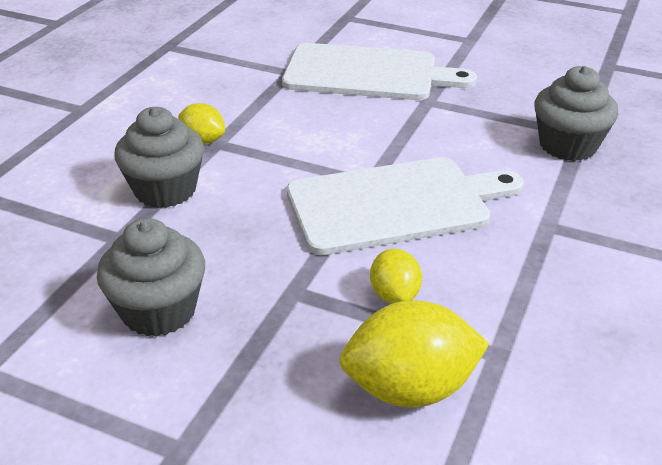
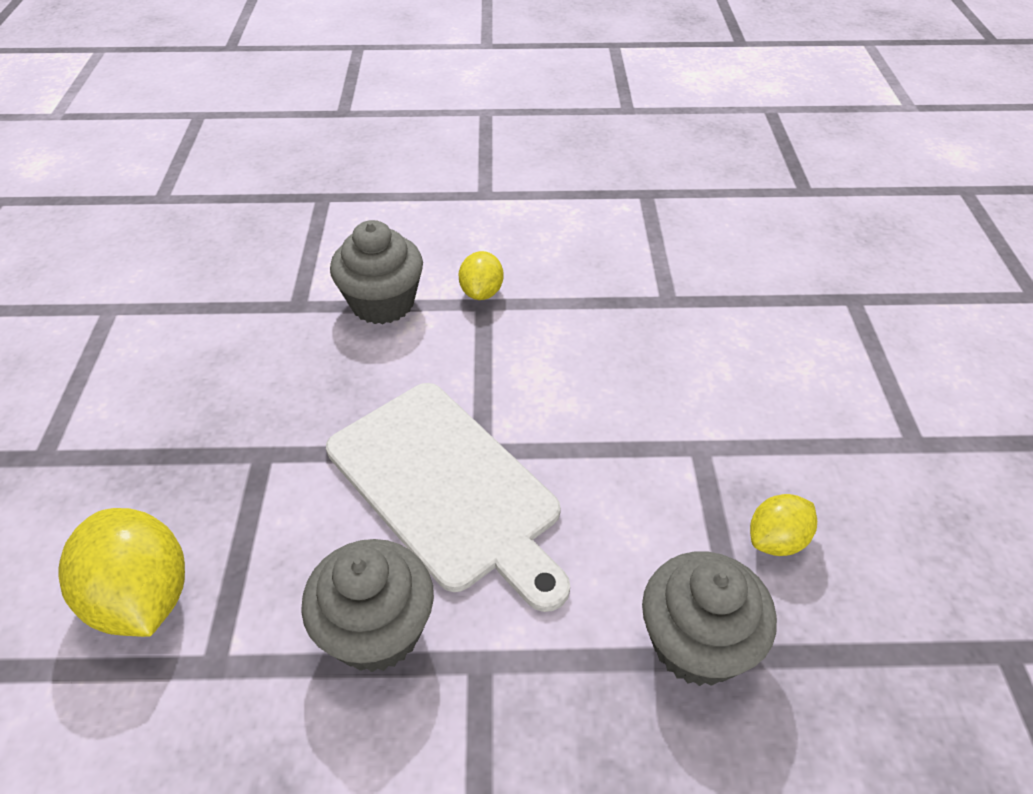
camera: 65 degrees right, 10 degrees up
(159, 311) = (206, 373): grey cupcake -> grey cupcake (377, 630)
(367, 73) = (722, 367): white cutting board -> none
(394, 295) = (283, 539): yellow lemon -> yellow lemon (776, 540)

